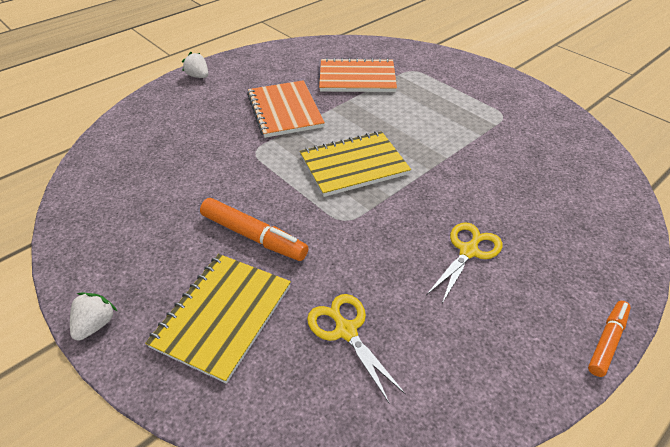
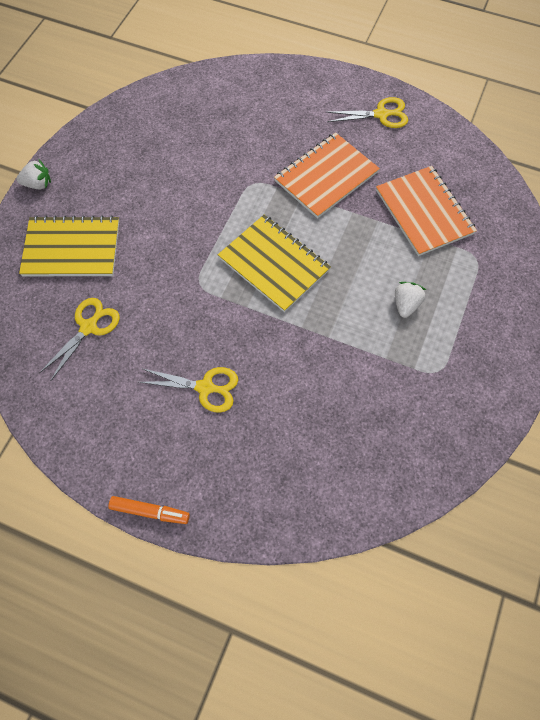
camera: 65 degrees right, 20 degrees up
(198, 76) = (340, 84): white strawberry -> white strawberry (406, 304)
(249, 68) = (381, 114): none -> yellow scissors
(253, 236) = (152, 231): orange marker -> none

